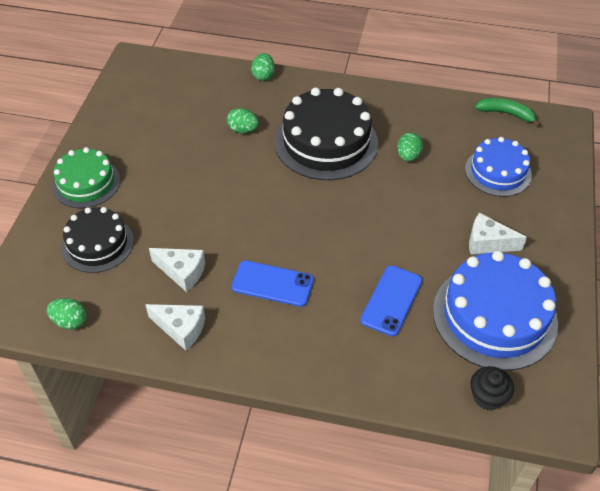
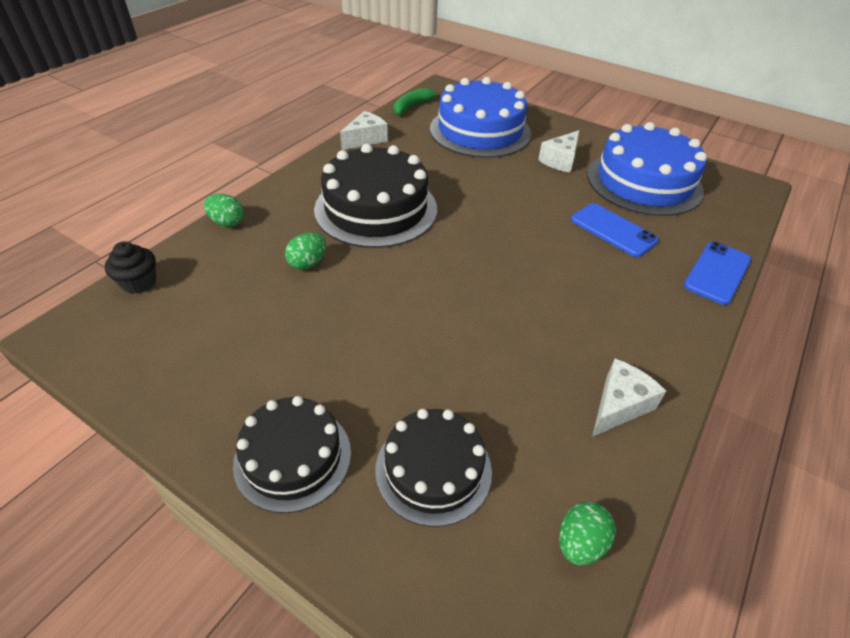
camera: 70 degrees left, 5 degrees down
(86, 183) = (293, 457): green cake -> black cake
(182, 272) = (524, 381): white cheese -> white cheese (365, 139)
(272, 284) = (568, 304): blue phone -> blue phone (717, 273)
(408, 156) = (431, 167): green egg -> none
(487, 397) = (730, 212): black cupcake -> black cupcake (139, 282)
(498, 172) = (480, 131): blue cake -> blue cake, size x1.62

